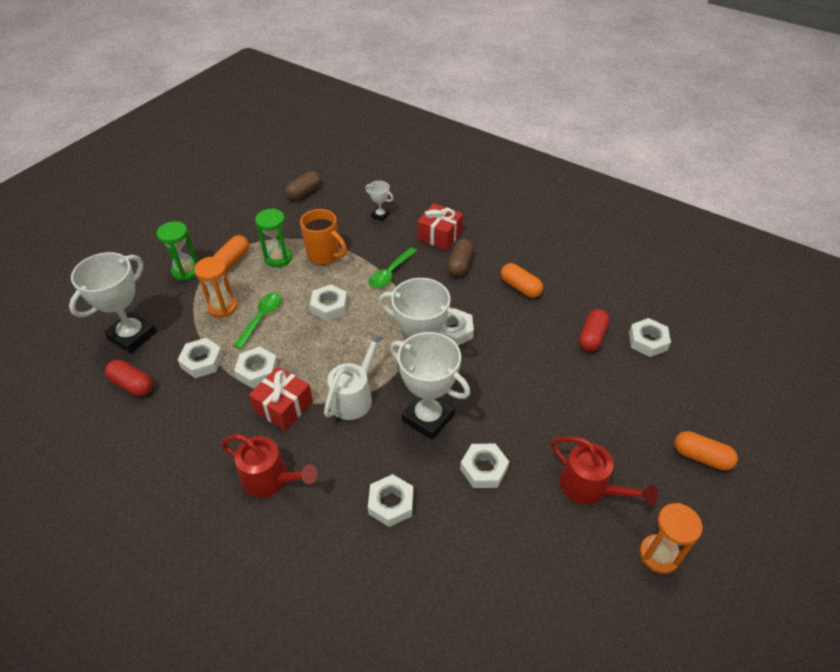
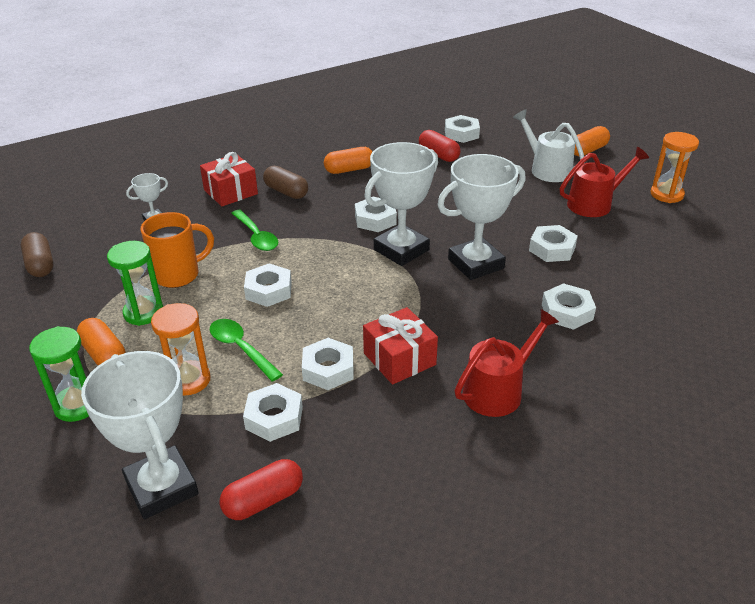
camera: 65 degrees left, 10 degrees down
(354, 397) = (418, 304): white watering can -> white watering can (547, 169)

